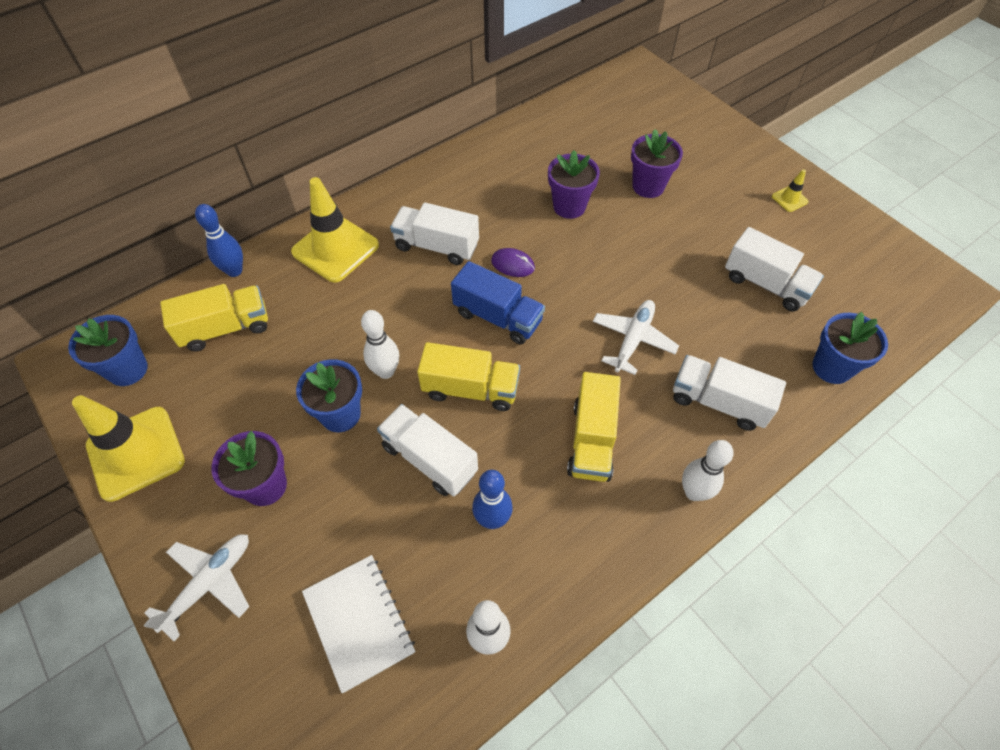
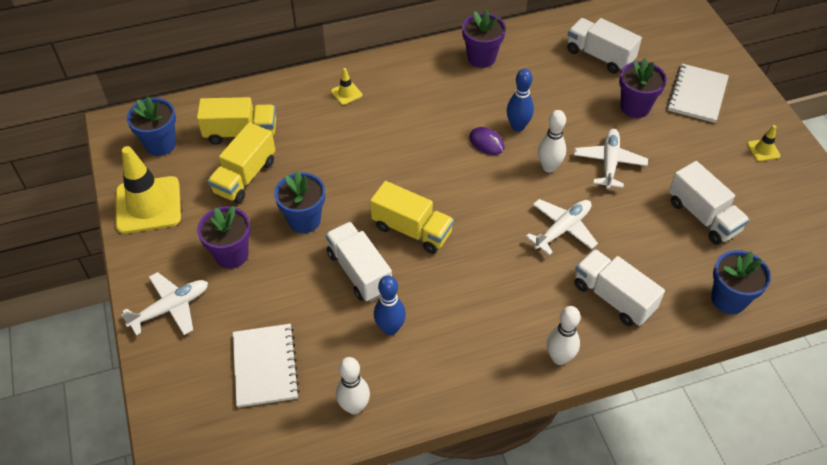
camera: 20 degrees right, 5 degrees down
(234, 271) = (262, 91): blue bowling pin -> blue bowling pin (518, 126)
(335, 249) = (346, 93): yellow traffic cone -> yellow traffic cone, size x0.43
(386, 371) = (350, 198): white bowling pin -> white bowling pin (549, 167)
(436, 246) = (429, 112): white truck -> white truck (599, 56)
(498, 317) = (456, 181): blue truck -> none
(569, 206) = (556, 107): purple flower pot -> purple flower pot (481, 58)
(591, 440) = (493, 295): yellow truck -> yellow truck (245, 177)
(649, 252) = (609, 163): none -> white plane
(702, 158) = (697, 94): none -> white notebook

